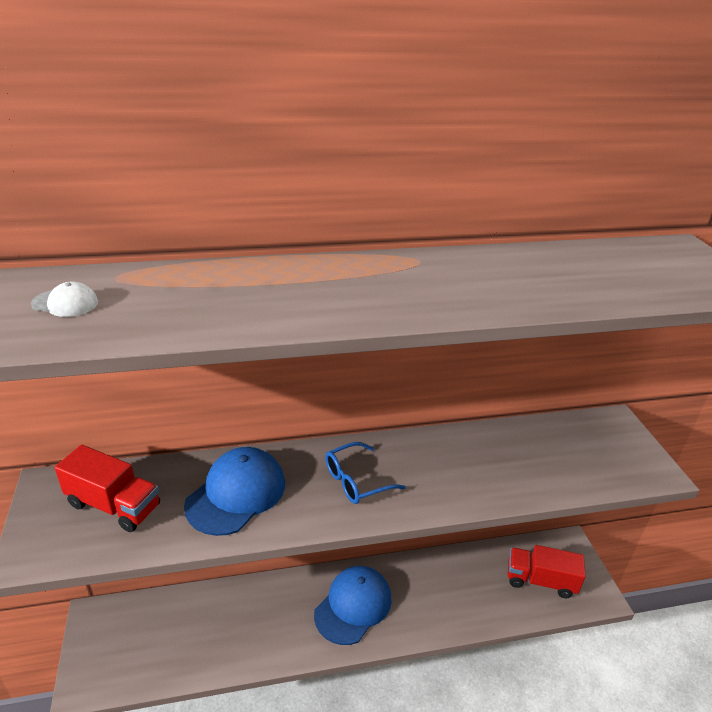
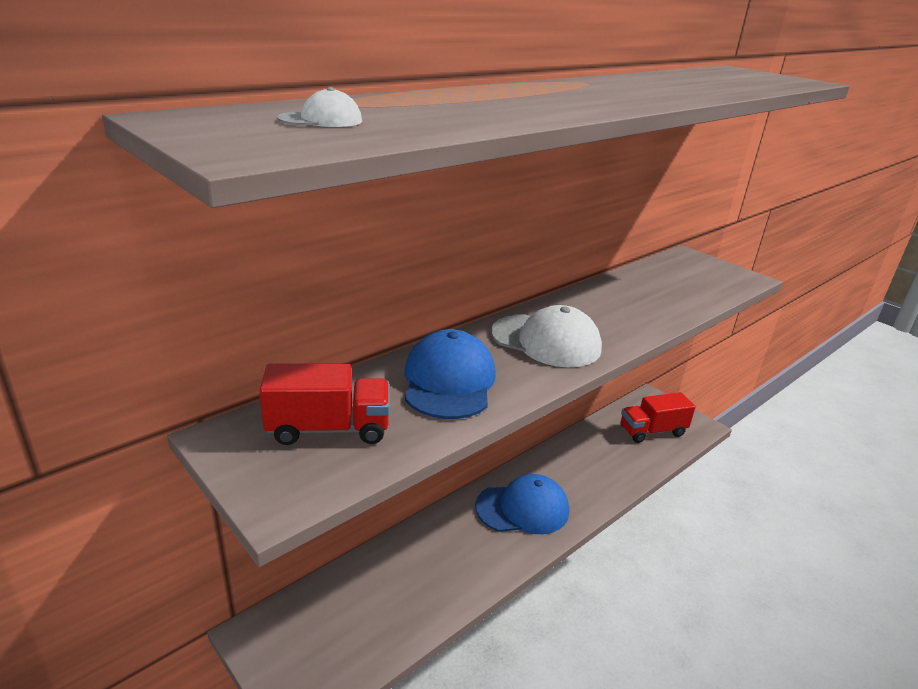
camera: 30 degrees left, 5 degrees down
(353, 606) = (523, 508): blue cap -> blue cap turned 75 degrees clockwise
(357, 480) = (546, 341): blue glasses -> white cap

